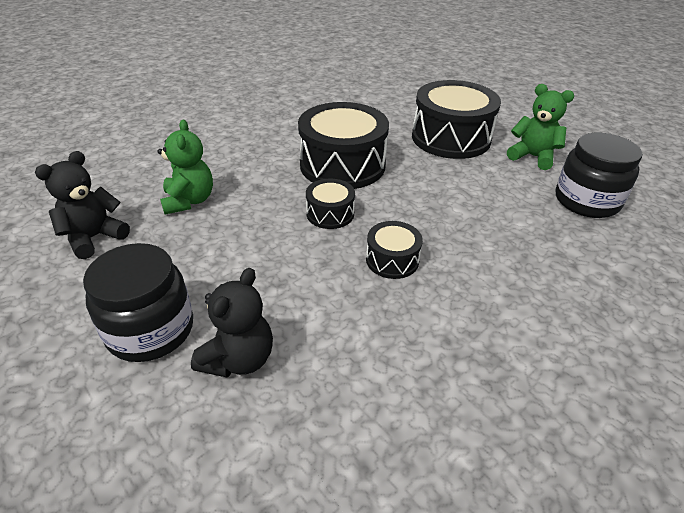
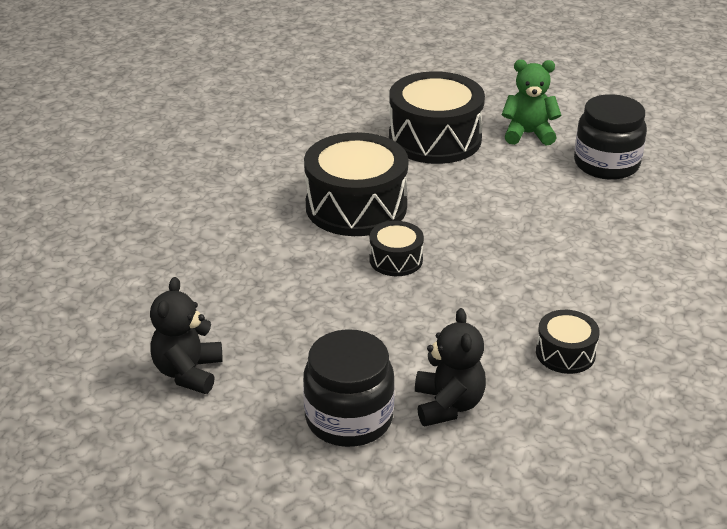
camera: 30 degrees left, 5 degrees down
(189, 201) = (240, 301): green teddy bear -> none
(392, 260) = (492, 279): black drum -> black drum (565, 353)

